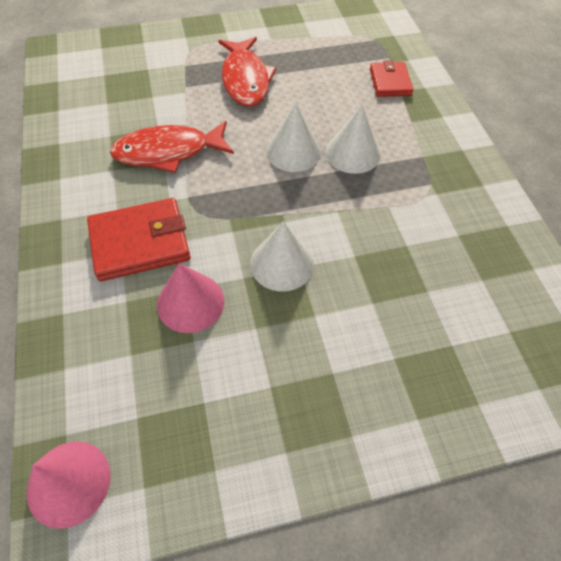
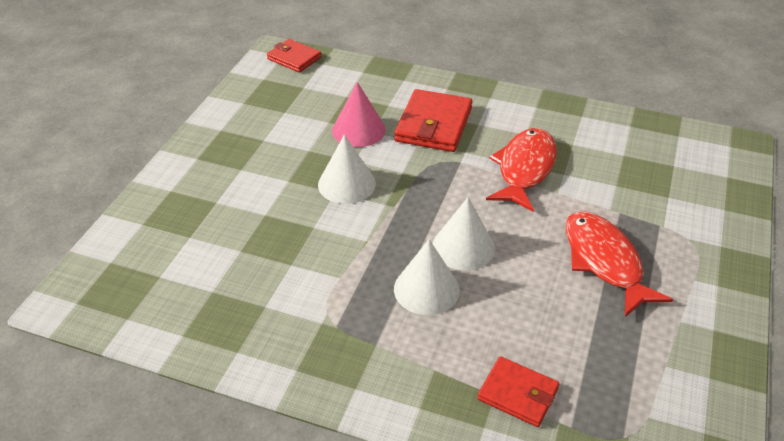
camera: 125 degrees right, 15 degrees down
(68, 483) = (294, 58): pink cone -> red wallet
(245, 80) = (604, 261): red fish -> red fish turned 45 degrees clockwise

